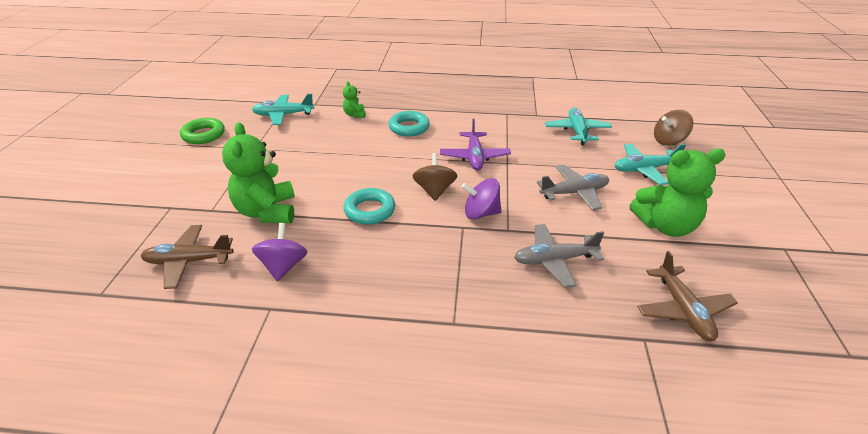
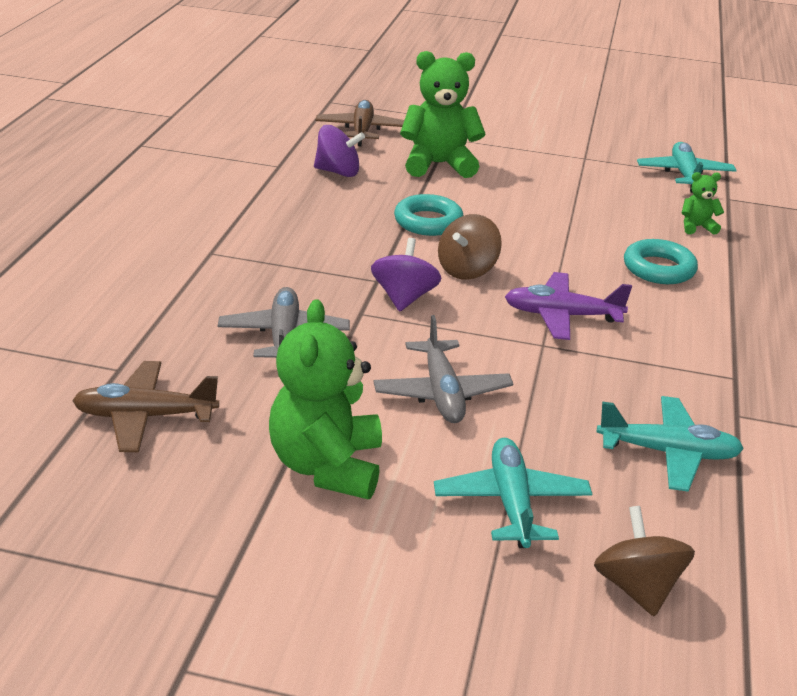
camera: 95 degrees right, 5 degrees down
(203, 135) = (618, 129): green ring -> none
(434, 190) = (467, 270): brown spinning top -> brown spinning top turned 120 degrees clockwise

